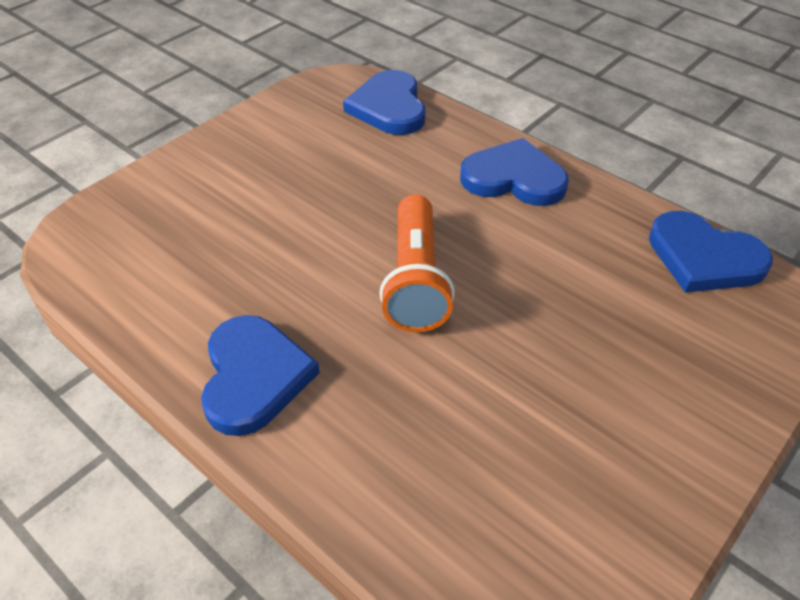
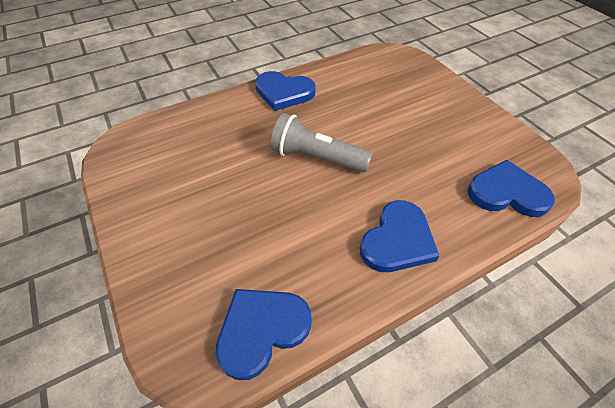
camera: 110 degrees right, 5 degrees up
(415, 280) = (316, 157): orange flashlight -> grey flashlight

